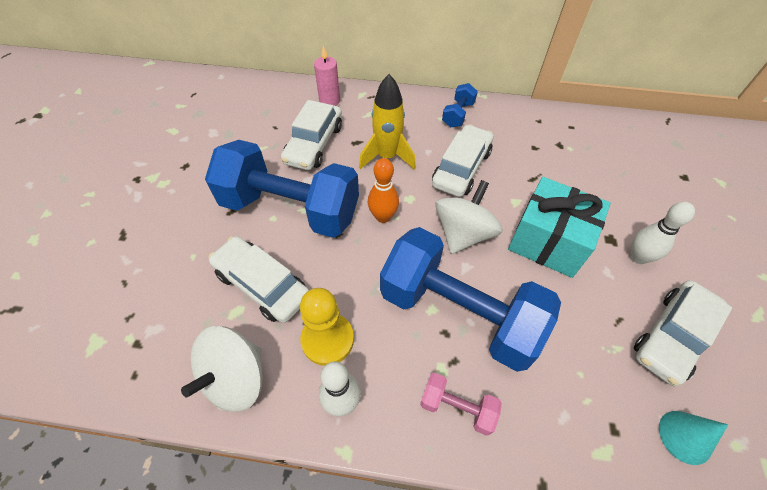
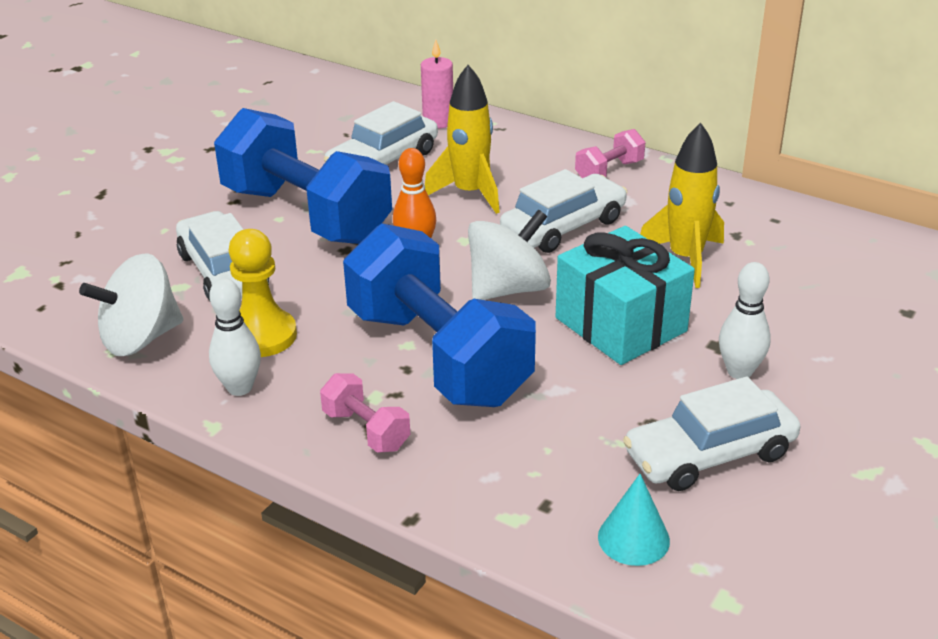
camera: 25 degrees right, 20 degrees down
(458, 114) = (609, 171): blue dumbbell -> pink dumbbell
(546, 173) = (685, 259): none -> yellow rocket

